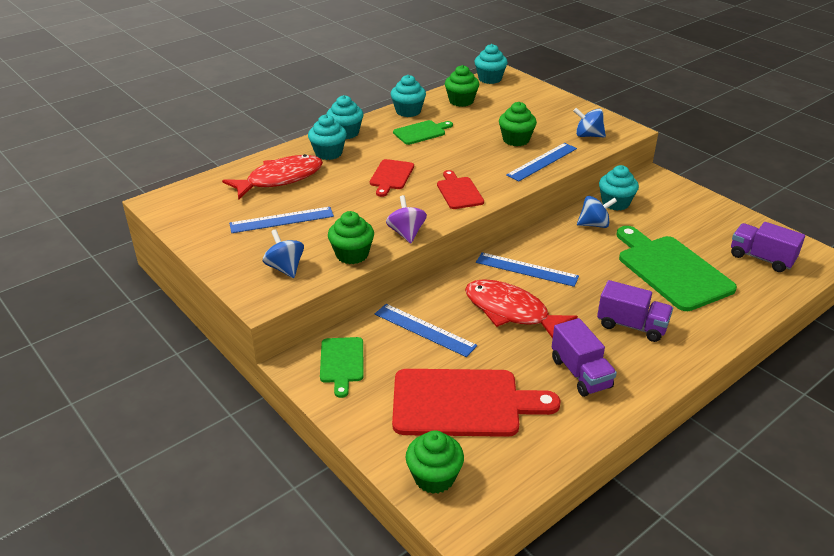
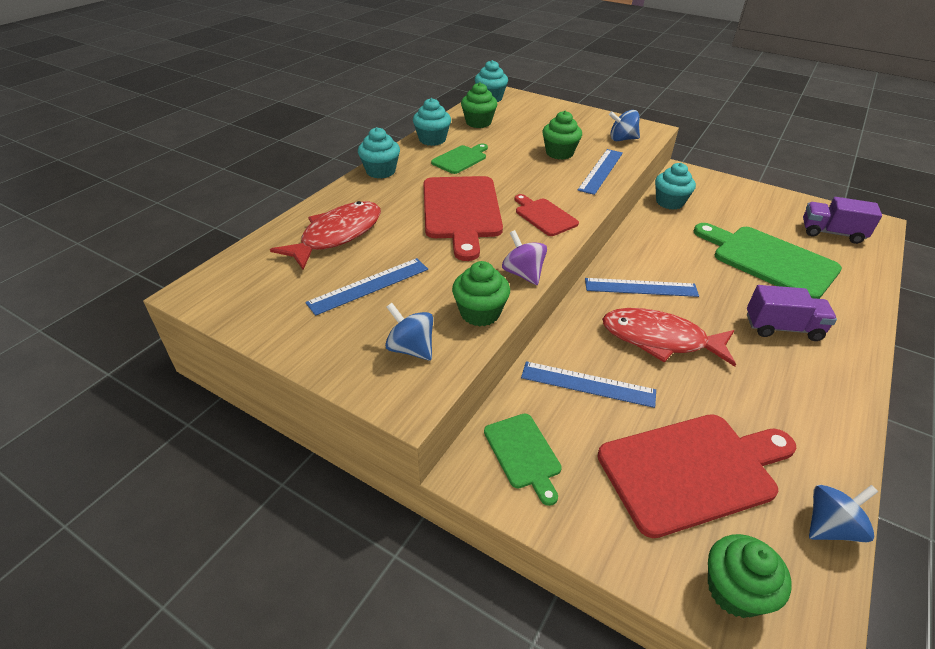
camera: 20 degrees left, 5 degrees up
(328, 153) = (375, 196): turquoise cupcake -> none
(391, 176) = (461, 211): red cutting board -> red cutting board, size x1.90
(580, 373) = (779, 396): purple truck -> none
(594, 224) = (667, 227): blue spinning top -> blue spinning top (830, 526)

